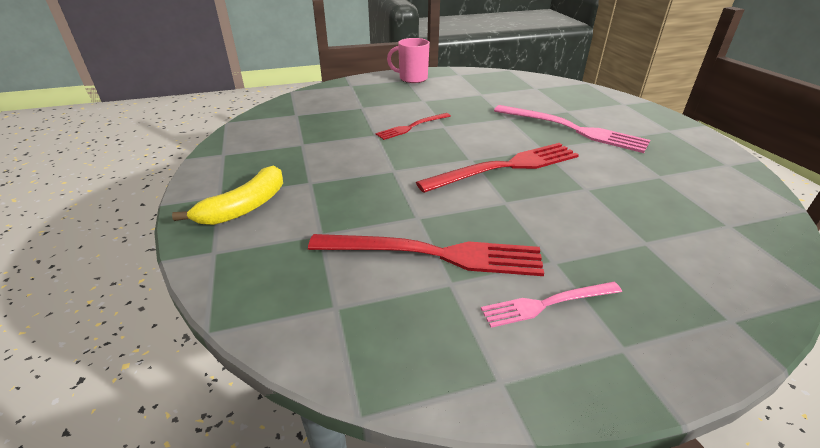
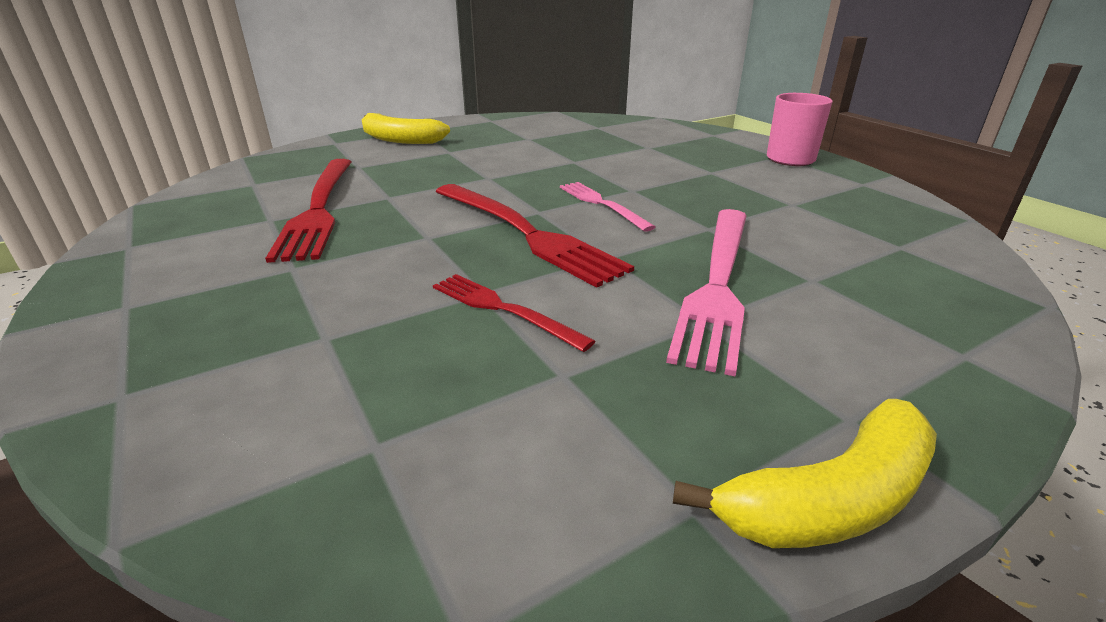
camera: 75 degrees right, 5 degrees down
(412, 127) = (613, 174): red fork -> red fork (504, 309)
(547, 304) = (218, 265): pink fork -> pink fork (602, 204)
(712, 143) = (829, 499): none -> yellow banana

